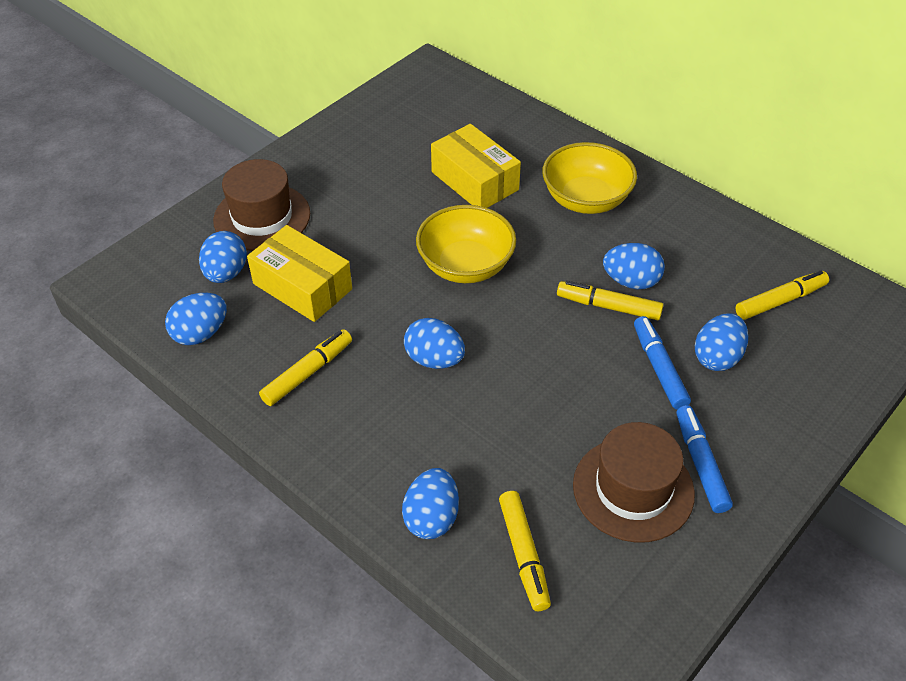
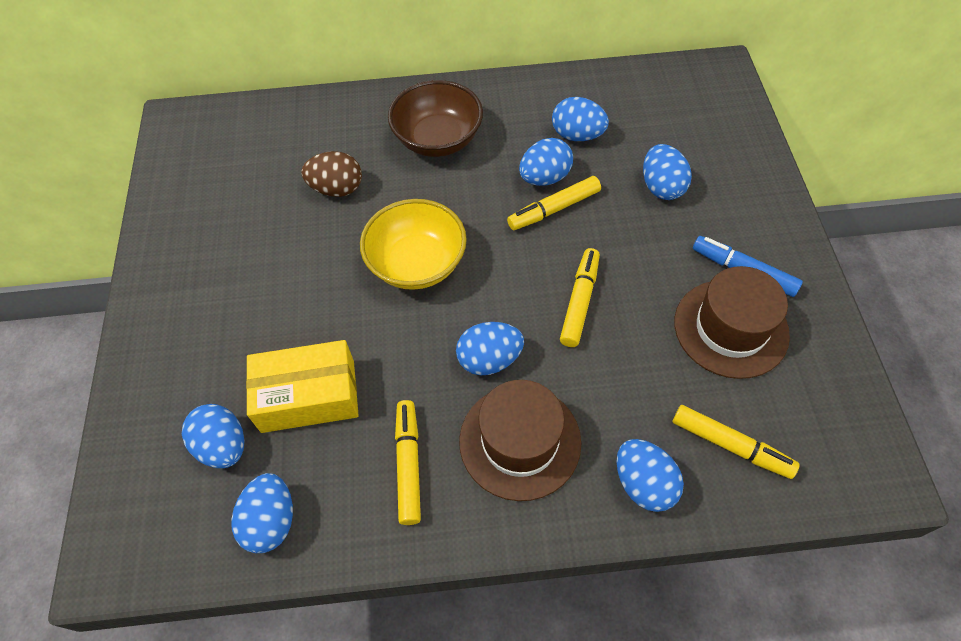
camera: 45 degrees left, 10 degrees up
(262, 217) = (191, 367): brown hat -> brown hat (520, 441)
(475, 181) = (337, 189): yellow box -> brown egg
(586, 199) = (438, 139): yellow bowl -> brown bowl
(659, 368) = (639, 226): blue marker -> none
(698, 272) = (577, 135): none -> blue egg
(780, 301) = (648, 115): yellow marker -> yellow marker (580, 301)

